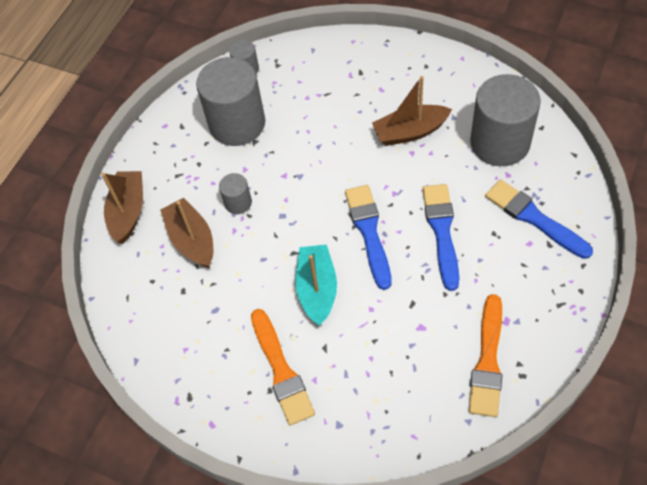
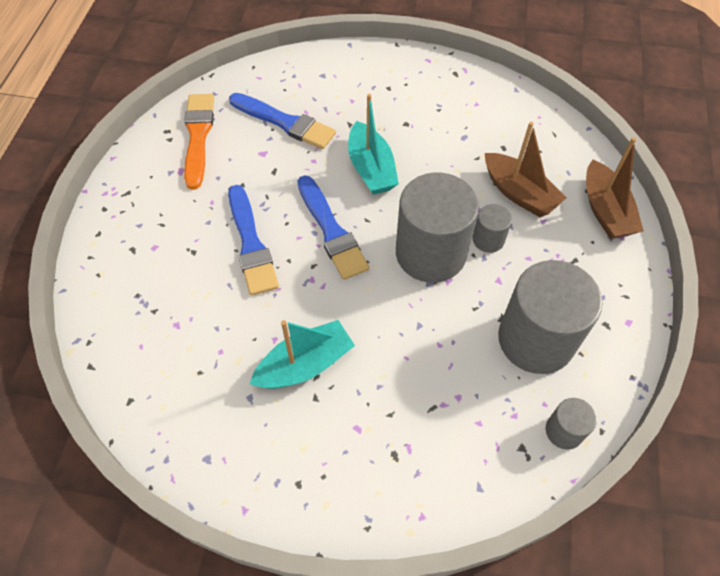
camera: 160 degrees right, 0 degrees up
(281, 370) = (383, 102): orange brush -> none
(410, 132) = (305, 364): brown boat -> turquoise boat
(500, 143) = (186, 367): grey cylinder -> grey cylinder (430, 253)
(534, 218) = (147, 275): blue brush -> blue brush (285, 122)

